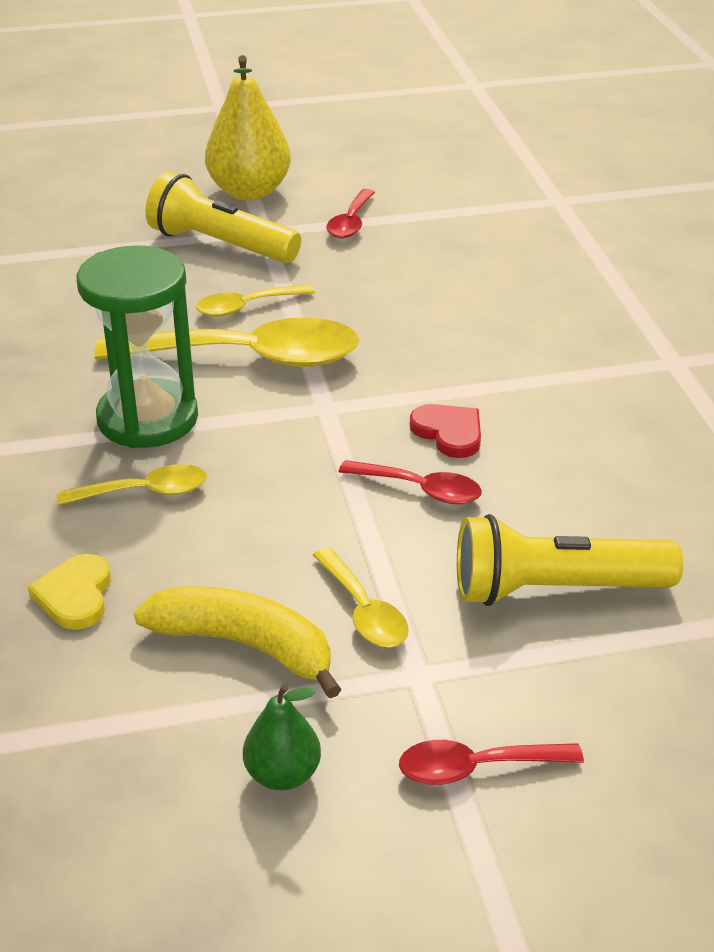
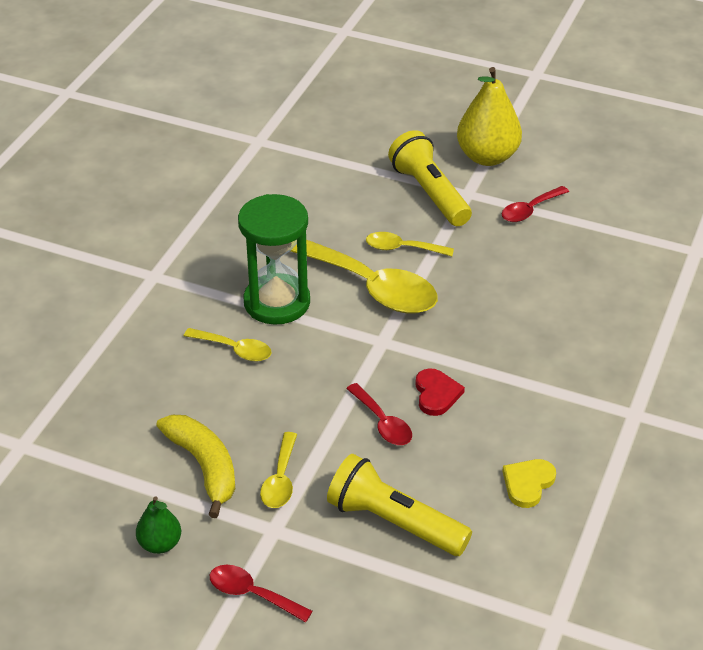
camera: 35 degrees right, 5 degrees up
(75, 595) = (149, 394): yellow heart -> yellow heart (528, 483)

